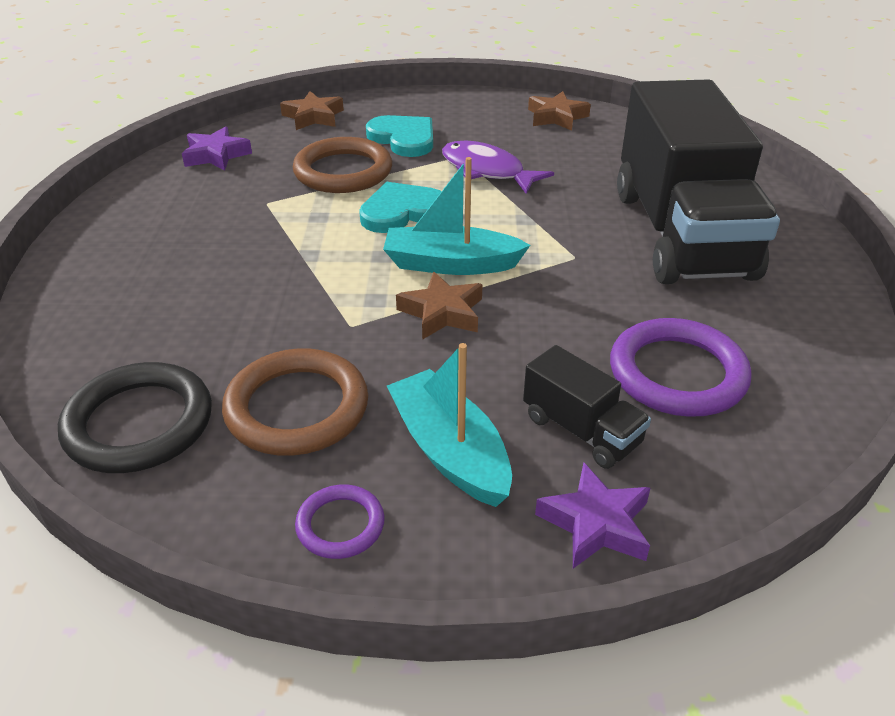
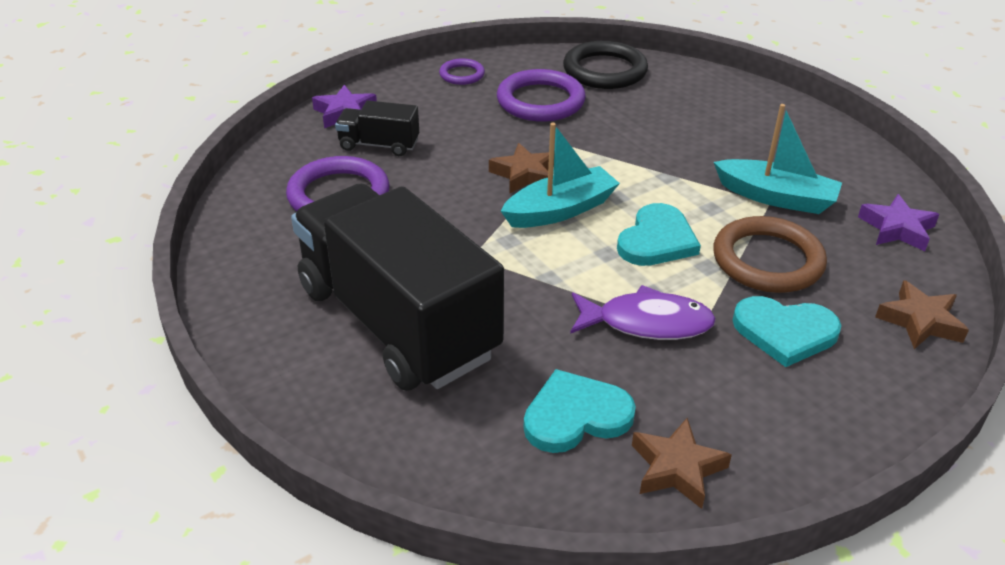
camera: 145 degrees right, 0 degrees up
(297, 408) = (540, 101): brown ring -> purple ring
(450, 451) = (441, 113): turquoise boat -> turquoise boat (776, 197)
(591, 149) = (575, 415): none -> turquoise heart

